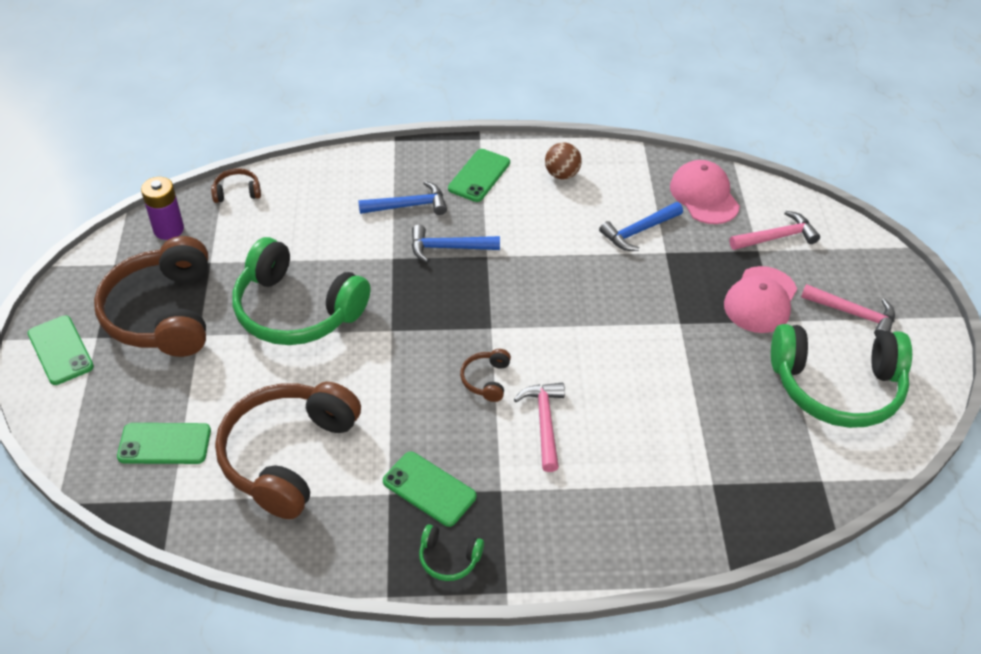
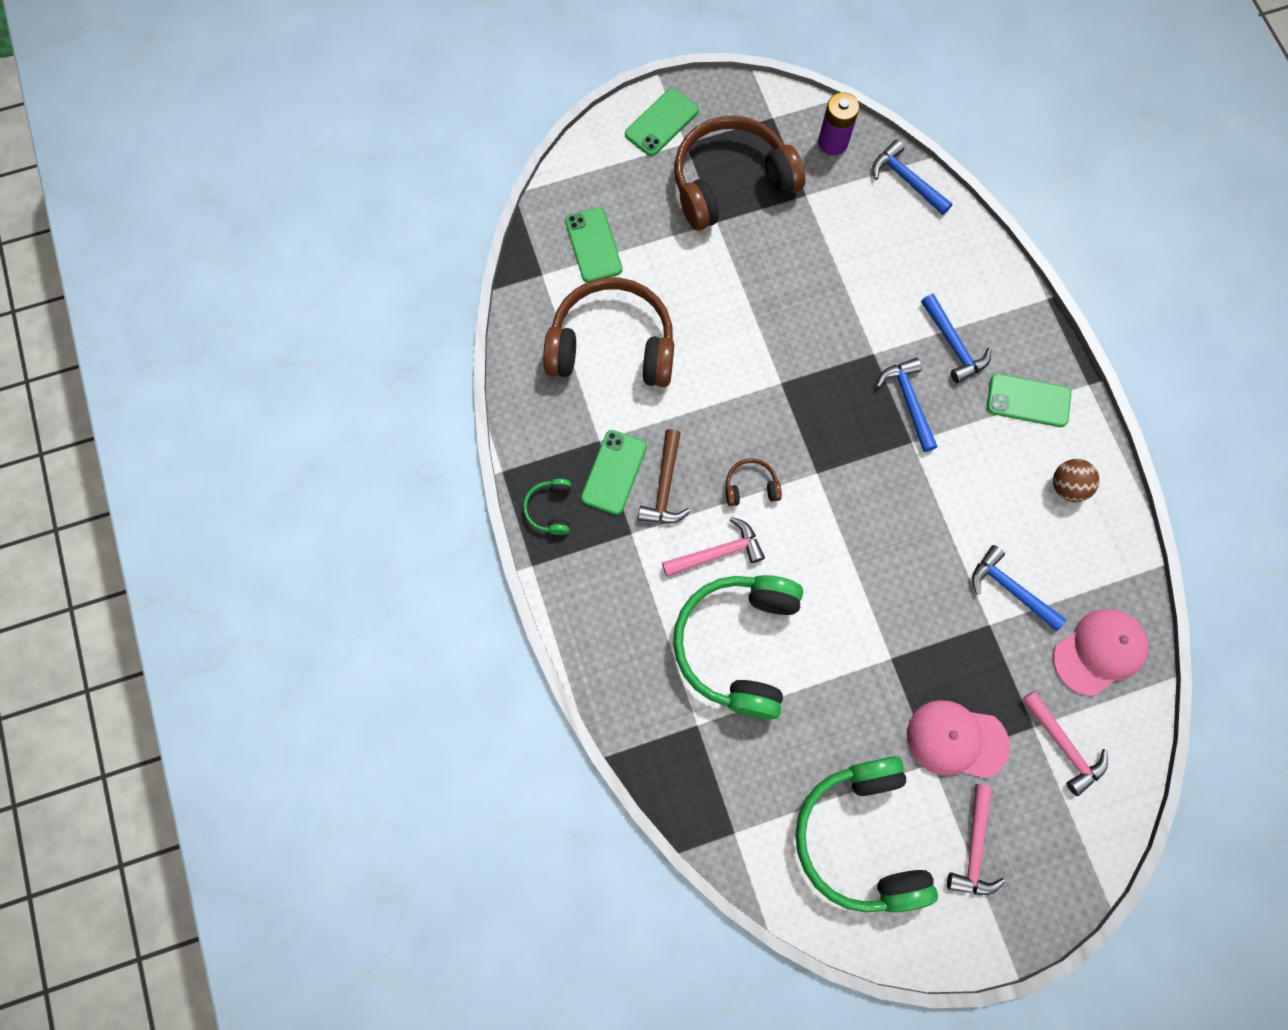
camera: 75 degrees right, 25 degrees up
(237, 192) = (906, 180): brown headphones -> blue hammer
(296, 310) = (775, 291): green headphones -> green headphones (738, 645)
(461, 449) = (665, 487): none -> brown hammer

